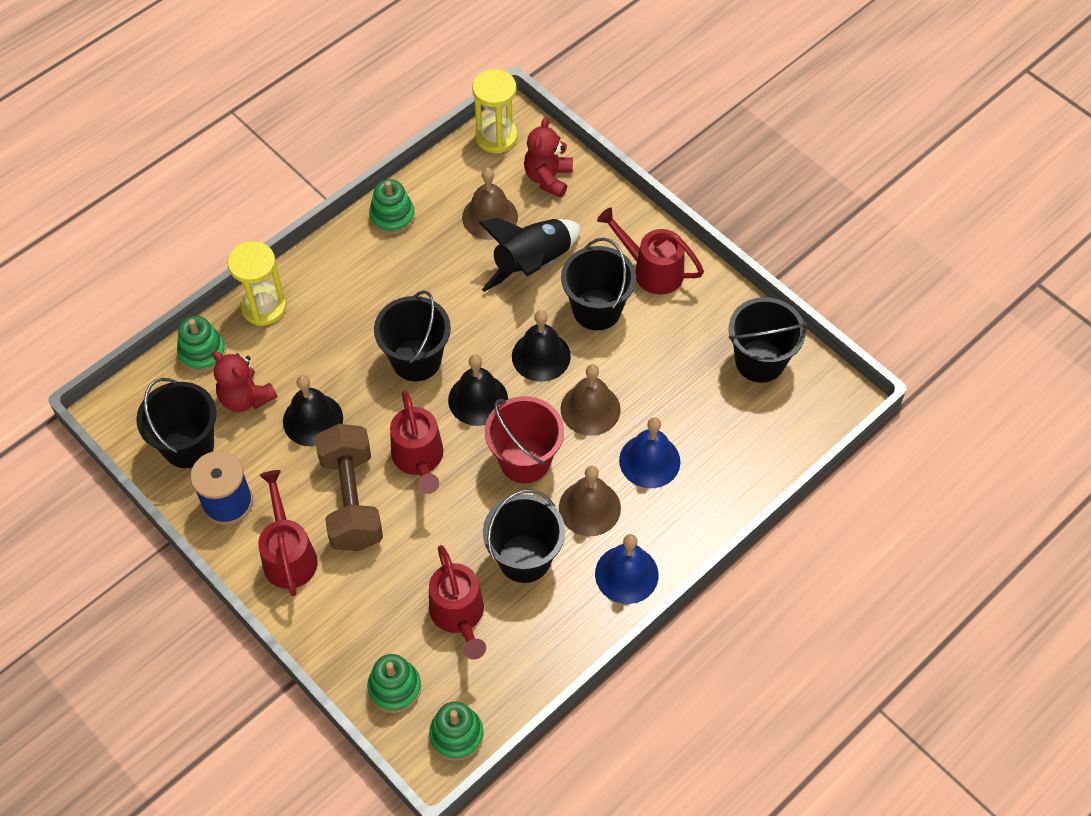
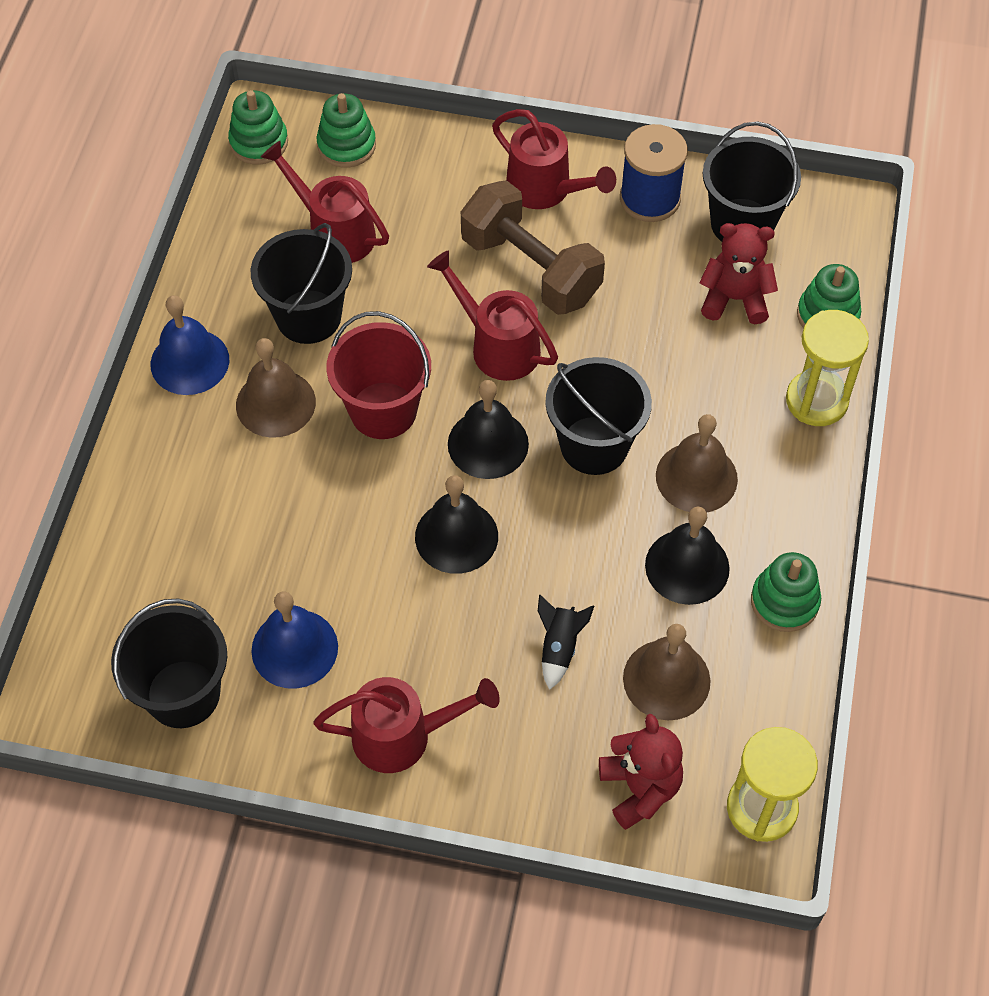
camera: 145 degrees right, 0 degrees up
(313, 419) = (644, 319): black bell -> black bell (687, 566)
(532, 264) = (559, 647): black rocket -> black rocket, size x0.49
(590, 409) = (352, 509): brown bell -> brown bell (696, 477)
(596, 309) = (434, 636): black bucket -> none
(649, 461) = (242, 491): blue bell -> blue bell (294, 648)

